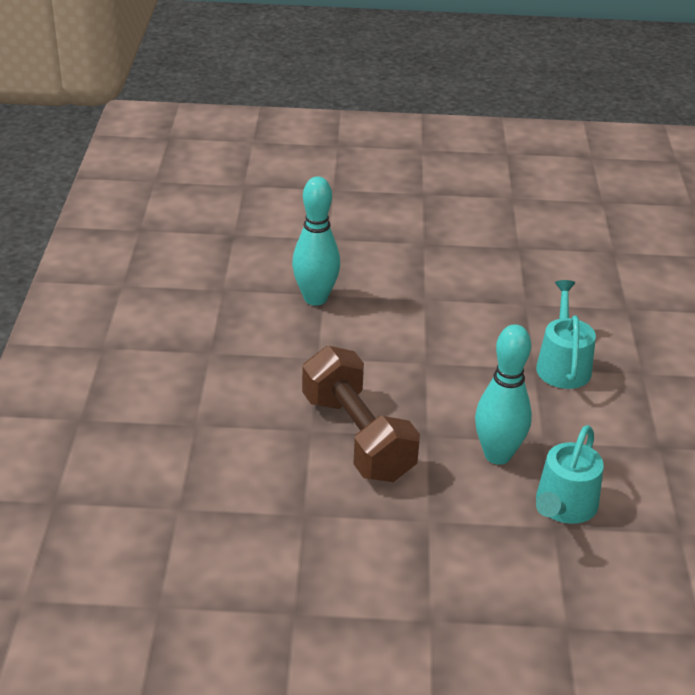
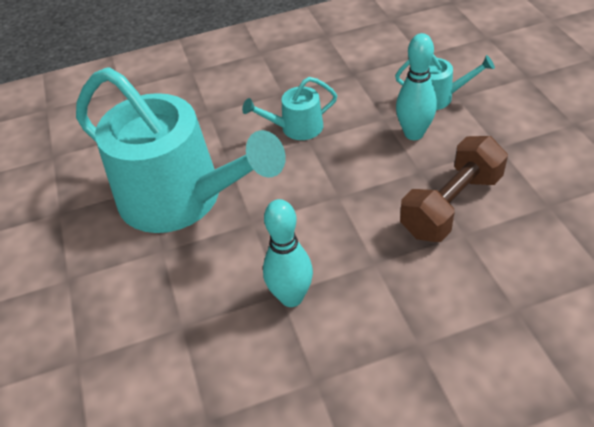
camera: 105 degrees left, 10 degrees up
(489, 264) = (180, 198): none -> turquoise watering can

